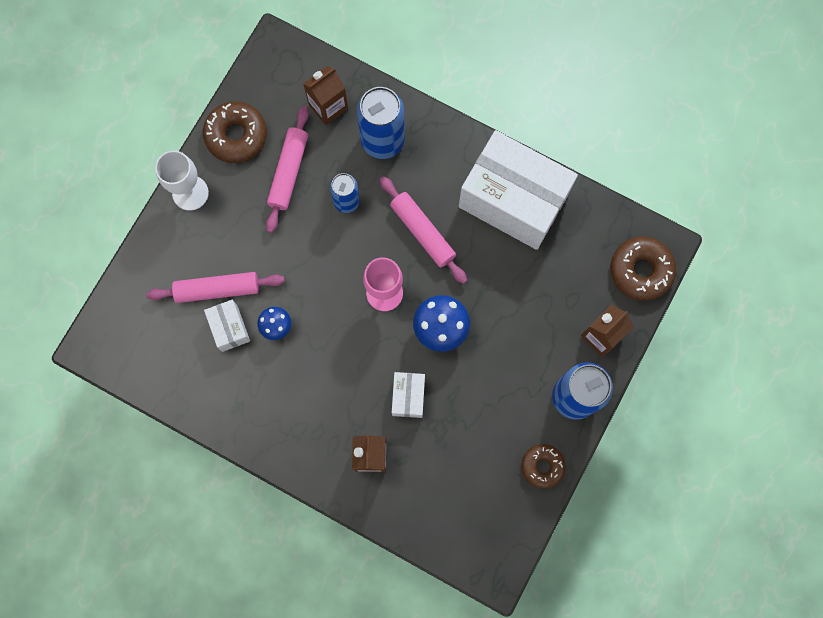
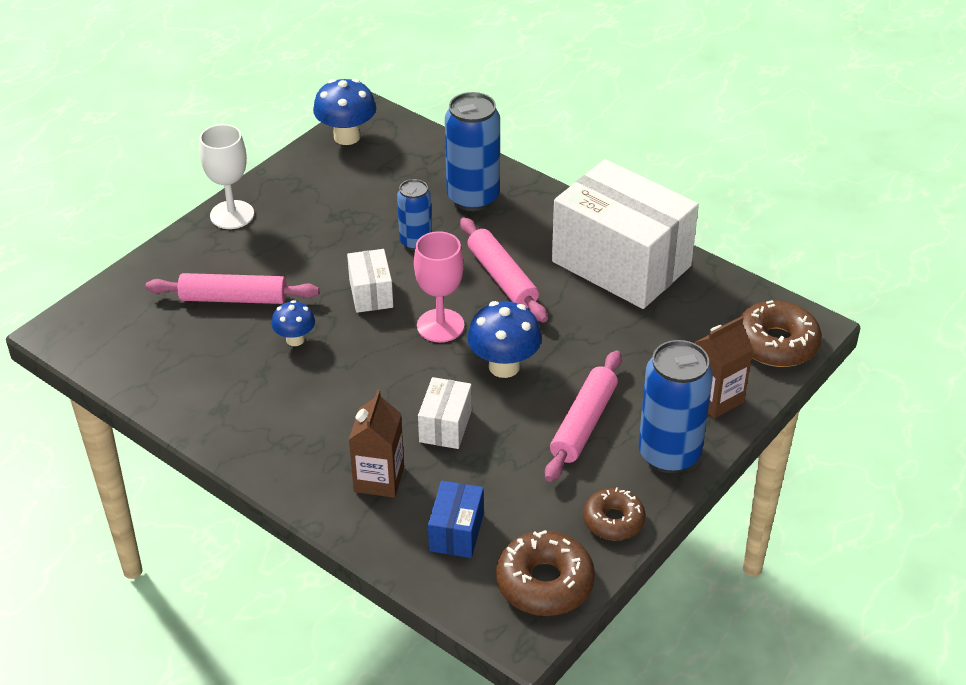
camera: 10 degrees right, 35 degrees down
(229, 328) = (236, 334): white box -> white box (371, 293)
(236, 135) = (302, 176): brown donut -> brown donut (544, 583)
(262, 80) = (347, 137): none -> blue mushroom
(288, 172) = (353, 211): pink rolling pin -> pink rolling pin (583, 423)
(328, 106) = (416, 165): brown carton -> none
(435, 495) = (456, 532): none -> blue box

